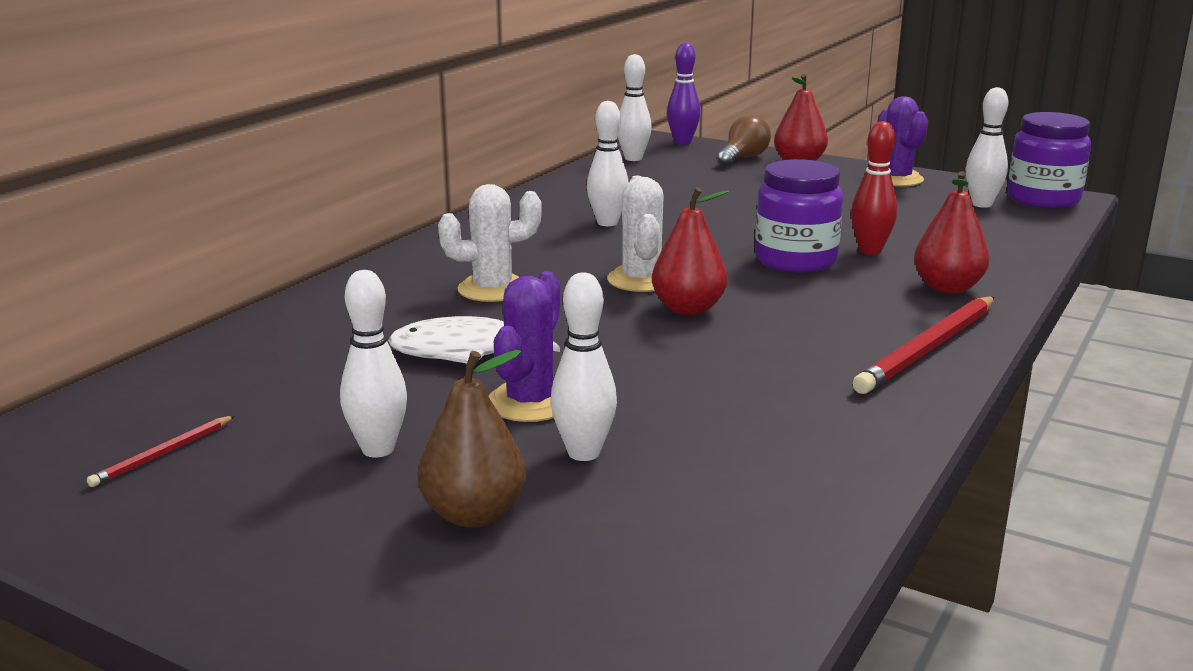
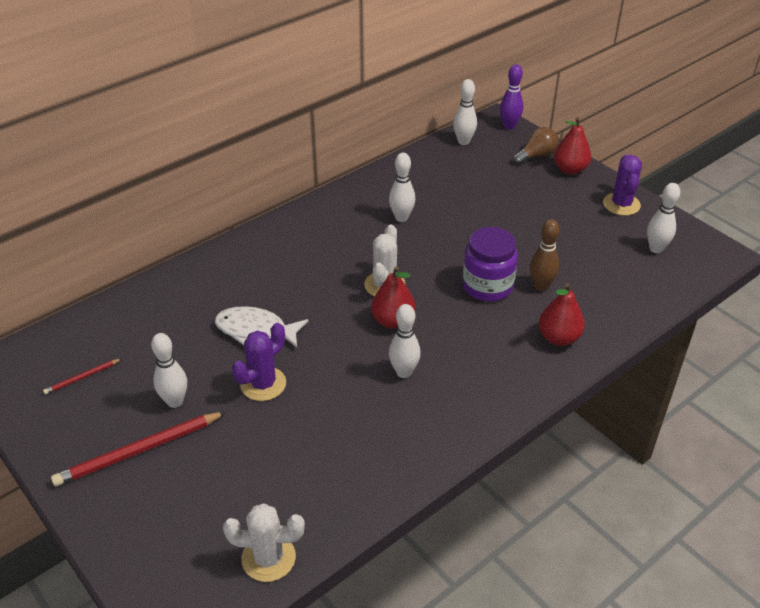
camera: 20 degrees right, 20 degrees up
(473, 514) = (193, 462): brown pear -> none
(492, 289) = (298, 274): white cactus -> white cactus (268, 558)
(584, 453) = (266, 432): white bowling pin -> white bowling pin (404, 372)
(870, 251) = (541, 286): red bowling pin -> brown bowling pin
(928, 349) = (501, 394): red pencil -> red pencil (139, 451)
(1043, 199) = (704, 252): purple jar -> none

